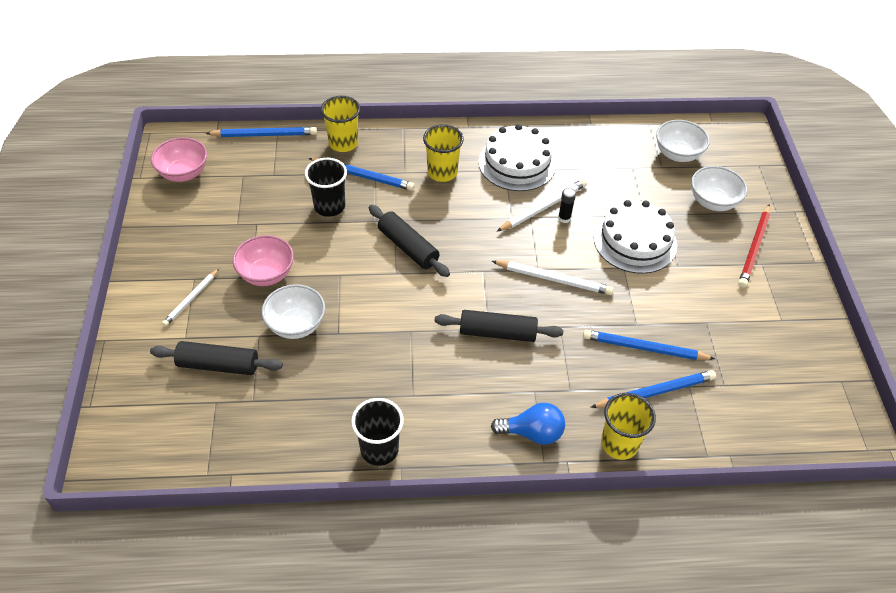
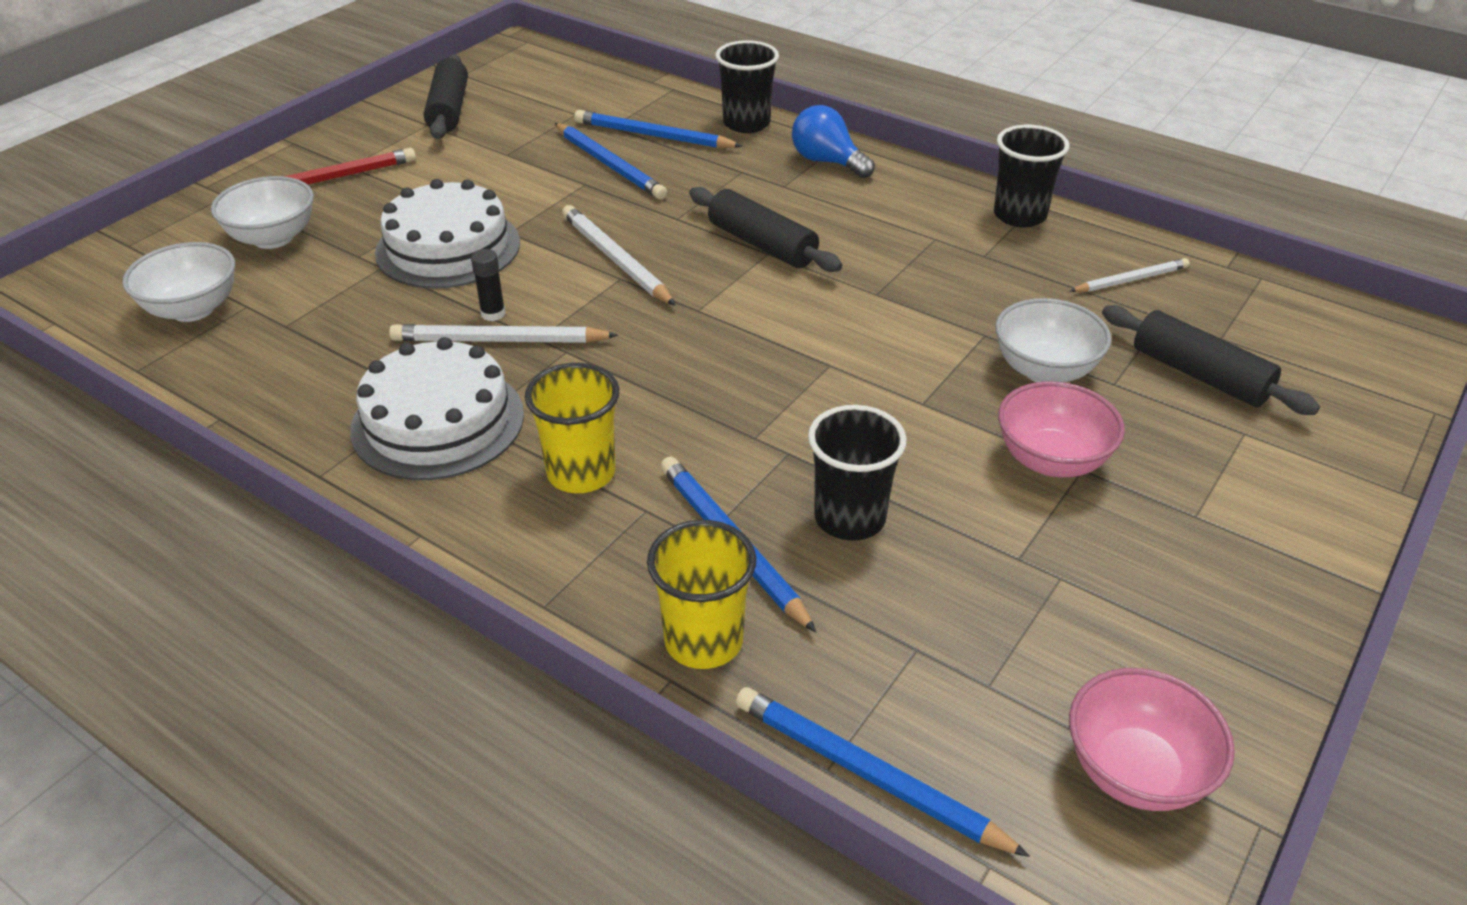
camera: 140 degrees left, 10 degrees down
(191, 299) = (1213, 484): white pencil -> white pencil (1130, 280)
(408, 247) = (775, 388): black rolling pin -> black rolling pin (449, 110)
(619, 444) = (746, 123): yellow cup -> black cup

